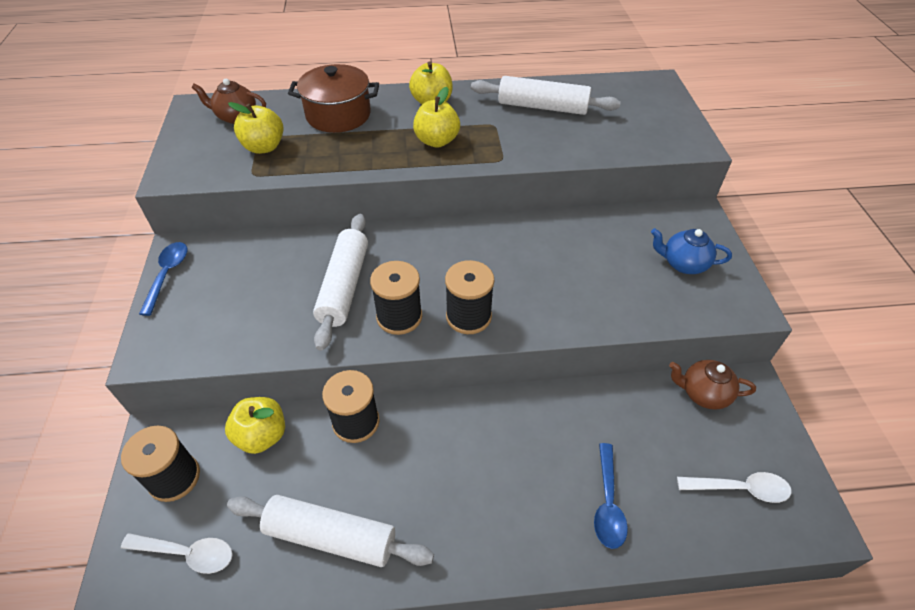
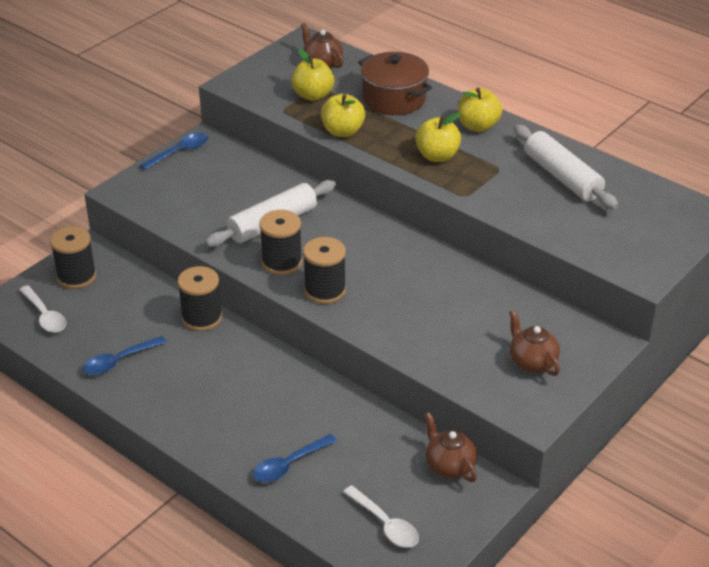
camera: 45 degrees right, 10 degrees down
(262, 436) = (143, 288): yellow apple -> yellow apple (343, 131)
(331, 536) = (119, 361): white rolling pin -> blue spoon
(683, 264) = (532, 362): blue teapot -> brown teapot

